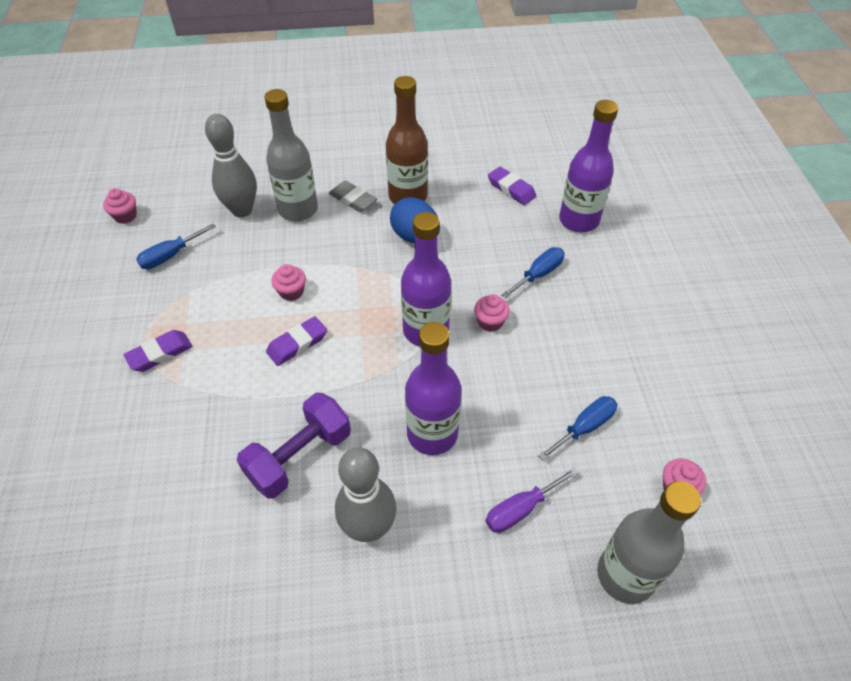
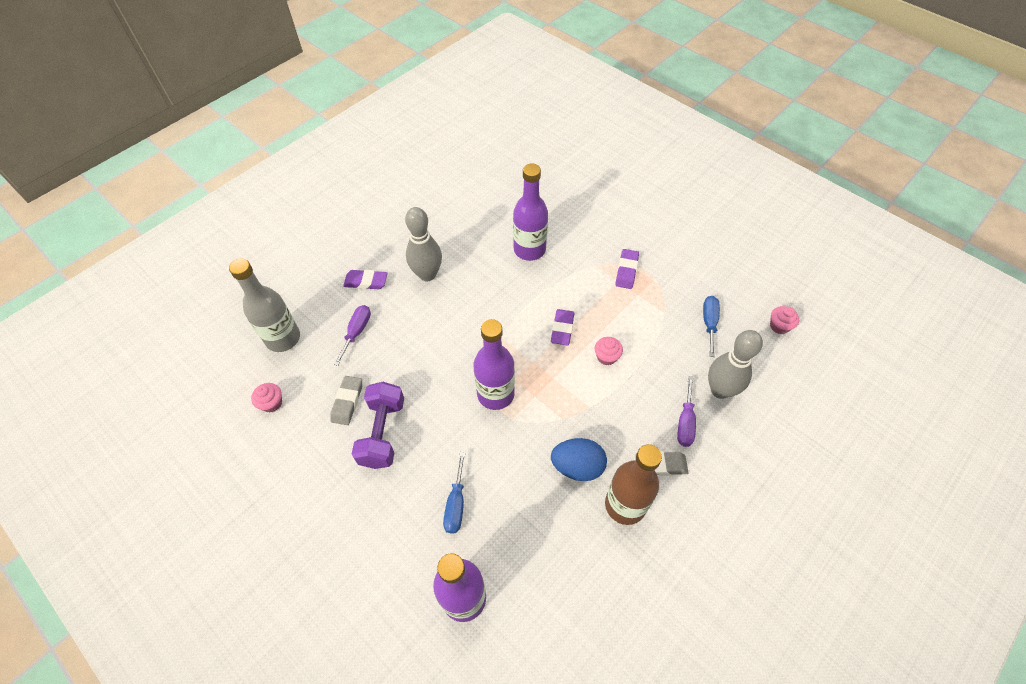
camera: 140 degrees right, 5 degrees up
(298, 210) = (685, 422): grey bottle -> purple screwdriver
(299, 456) = (493, 278): purple dumbbell -> purple dumbbell (382, 433)
(432, 434) = (434, 336): purple bottle -> purple bottle (529, 249)
(490, 322) = (459, 433): pink cupcake -> none
(511, 189) = (551, 591): purple eraser -> purple eraser (366, 282)
(584, 427) = (347, 402): blue screwdriver -> grey eraser

